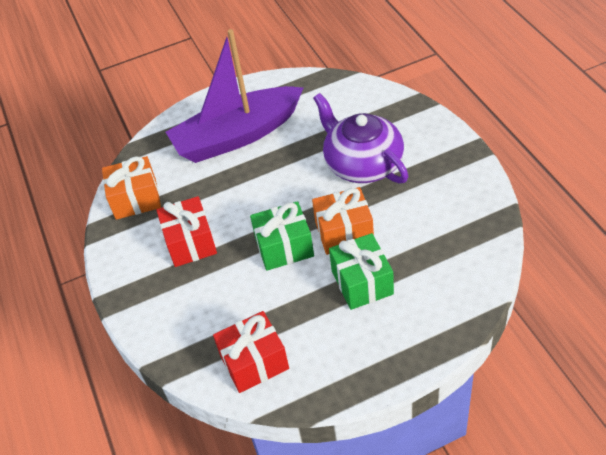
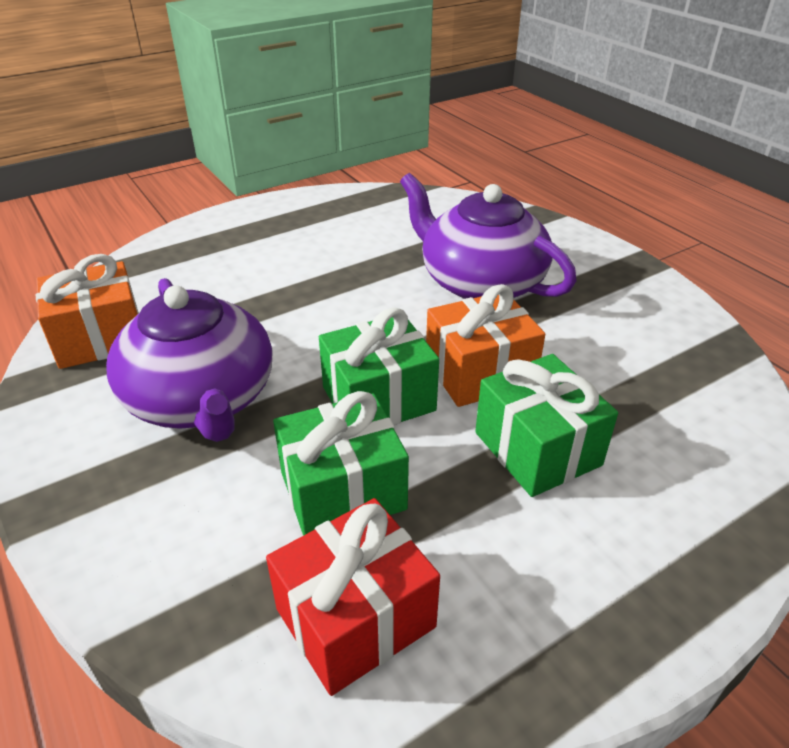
camera: 15 degrees left, 10 degrees down
(190, 242) = (201, 399): red gift -> purple teapot
(237, 136) = (273, 254): purple boat -> none
(257, 300) = (343, 491): none -> green gift

